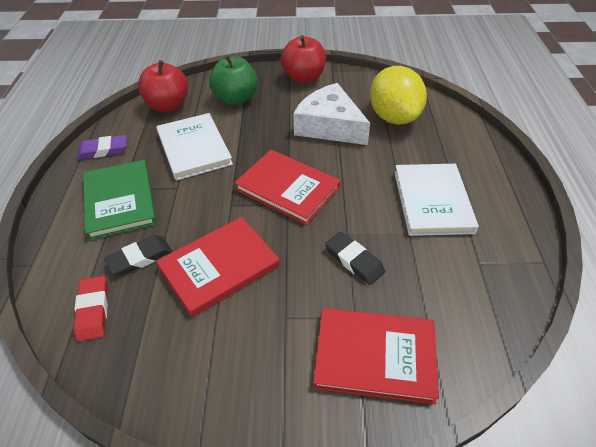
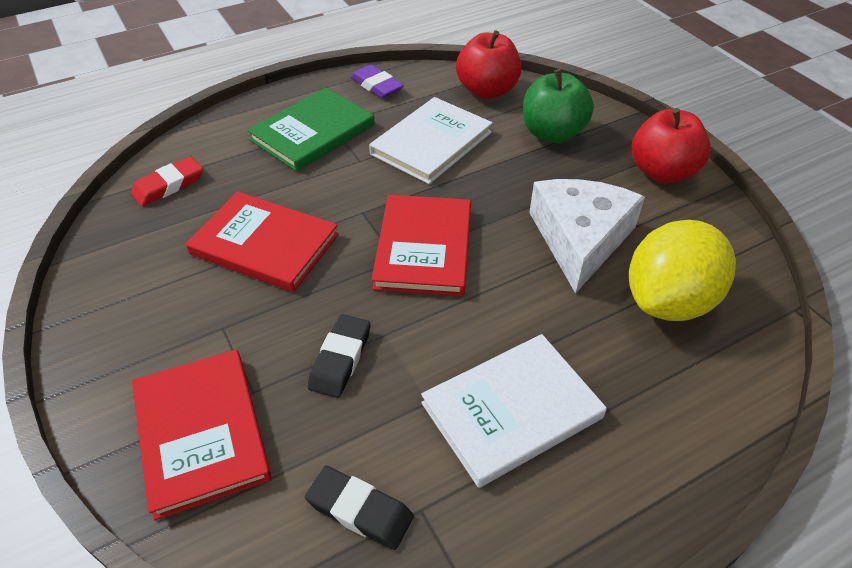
camera: 60 degrees right, 0 degrees up
(140, 258) = (245, 183): black eraser -> black eraser (360, 510)

